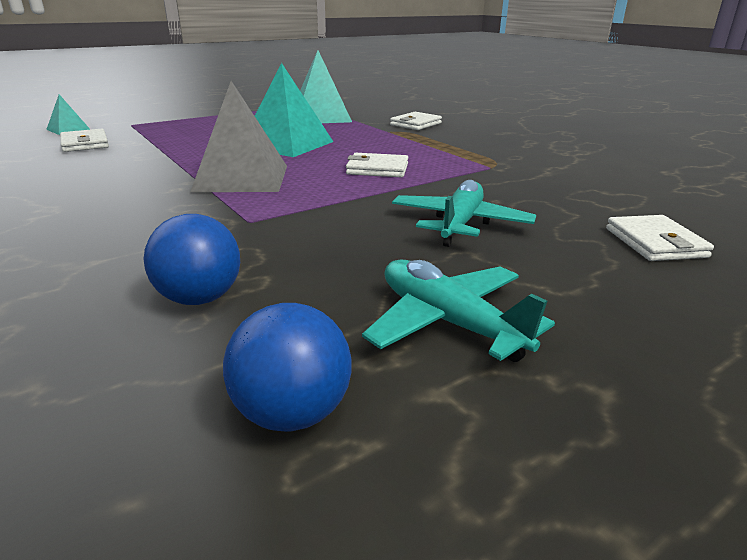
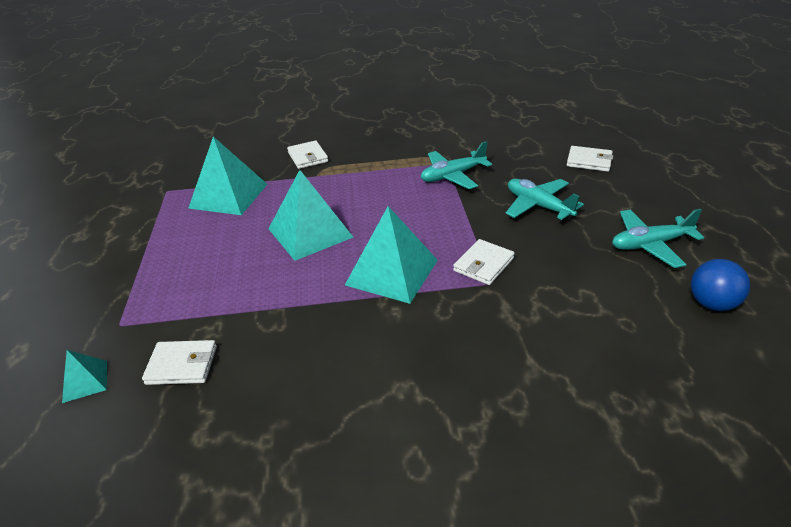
camera: 60 degrees left, 10 degrees up
(200, 298) = (601, 318): blue ball -> none
(241, 178) = (392, 272): grey pyramid -> turquoise pyramid
(377, 169) = (416, 206): white wallet -> white wallet (483, 264)
(466, 174) = (452, 176): none -> turquoise plane

